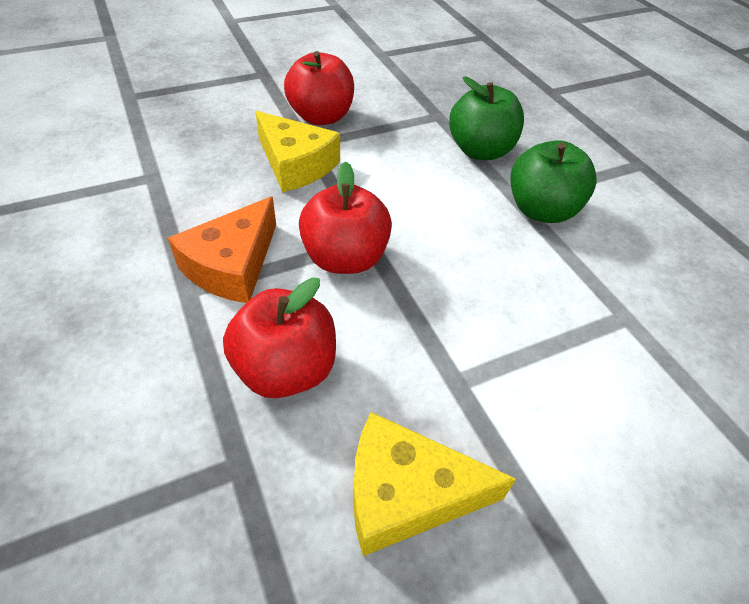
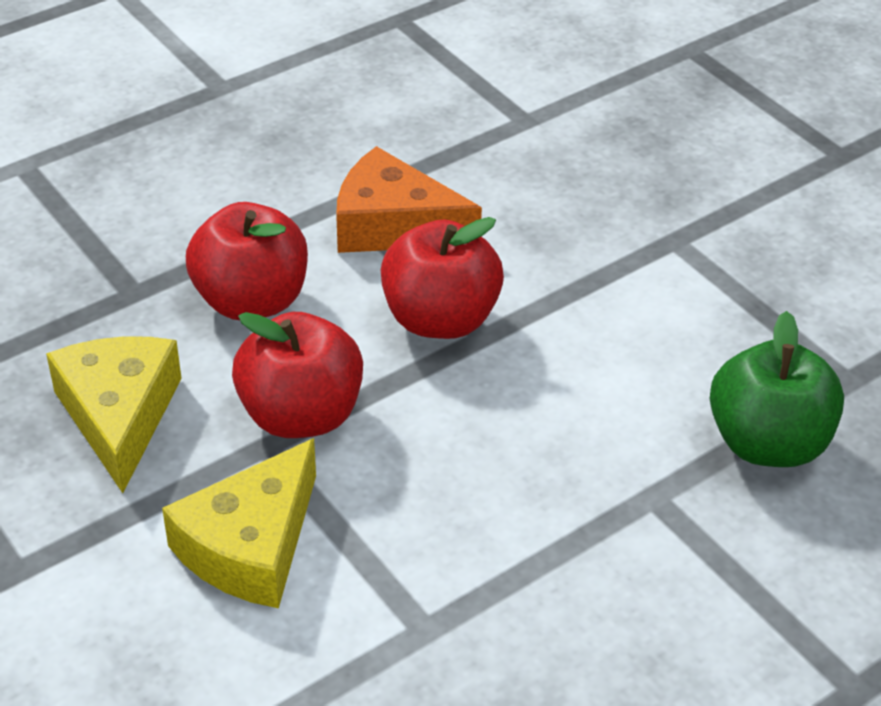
camera: 80 degrees right, 5 degrees down
(295, 164) = (616, 238): yellow cheese -> yellow cheese (251, 545)
(321, 117) = (754, 241): red apple -> red apple (301, 415)
(541, 210) = (636, 529): green apple -> none

